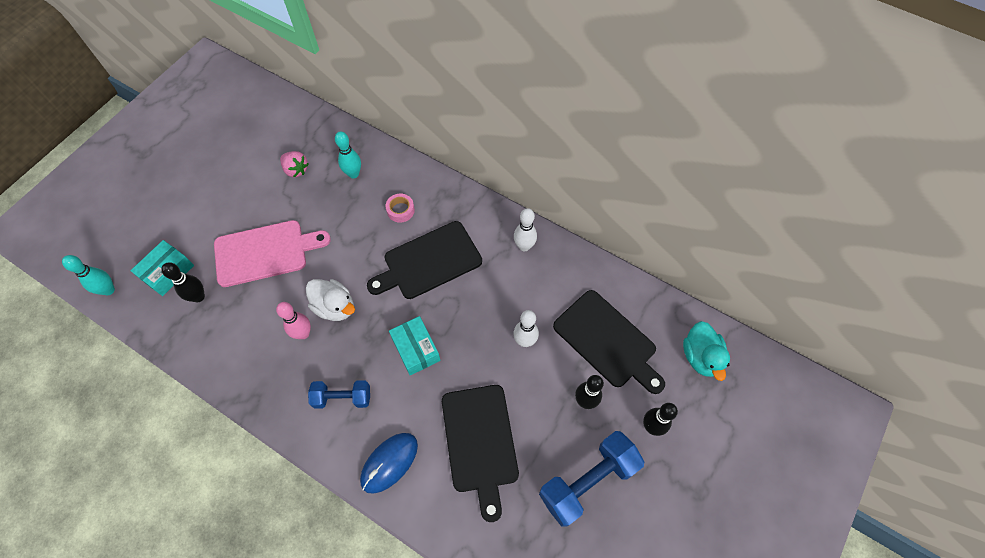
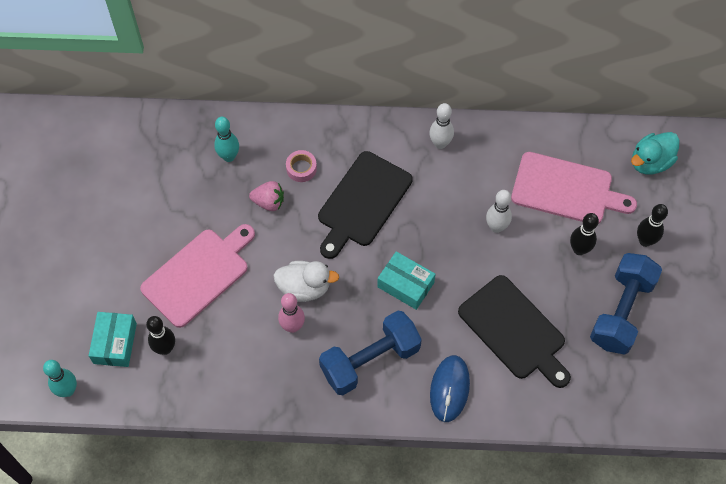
camera: 30 degrees left, 0 degrees up
(296, 170) = (167, 181): pink strawberry -> pink strawberry (269, 202)
(342, 398) = (370, 360): blue dumbbell -> blue dumbbell, size x1.67
(607, 341) = (566, 190): black cutting board -> pink cutting board
(700, 357) = (650, 162): turquoise duck -> turquoise duck turned 90 degrees clockwise

